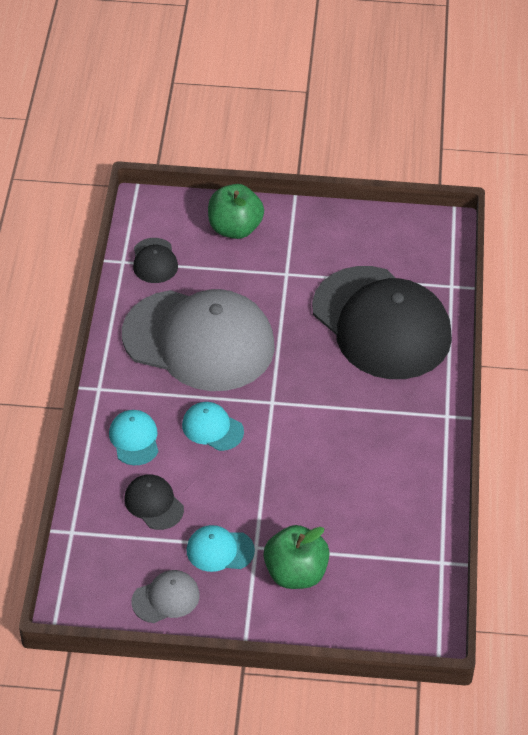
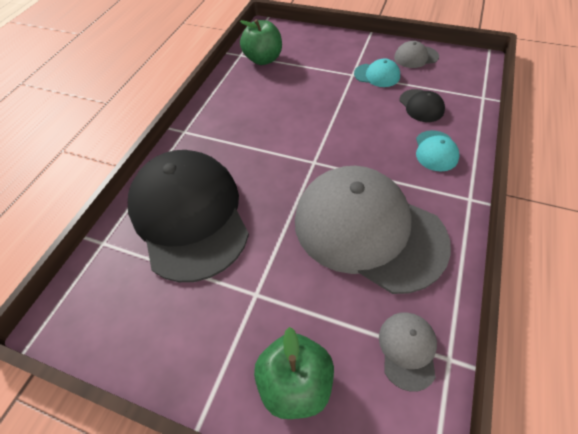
camera: 160 degrees left, 5 degrees up
(154, 261) = (407, 349): black cap -> grey cap
(212, 428) = (368, 149): turquoise cap -> none
(295, 573) = (330, 59): green apple -> green apple (263, 59)

